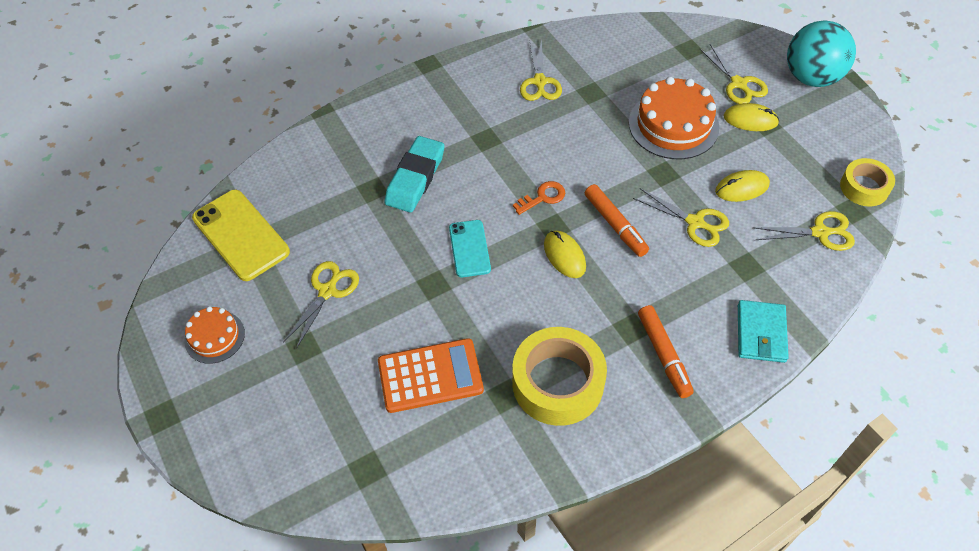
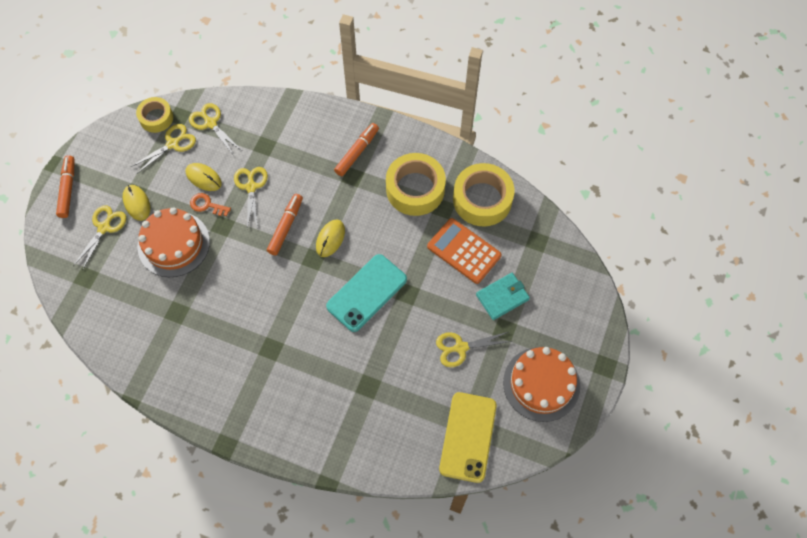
camera: 130 degrees left, 10 degrees up
(214, 337) = (541, 384): orange cake -> orange cake, size x1.76
(415, 178) = (338, 366): turquoise eraser -> none
(469, 248) = (367, 293): turquoise phone -> turquoise phone, size x1.65
(478, 449) = (482, 199): none -> yellow tape
(539, 82) = (190, 352): yellow scissors -> yellow scissors (173, 144)
(543, 197) = (295, 279): orange key -> orange key (207, 205)
(761, 333) = (306, 117): turquoise wallet -> turquoise wallet (502, 297)
(811, 77) = (68, 189): turquoise ball -> orange marker

